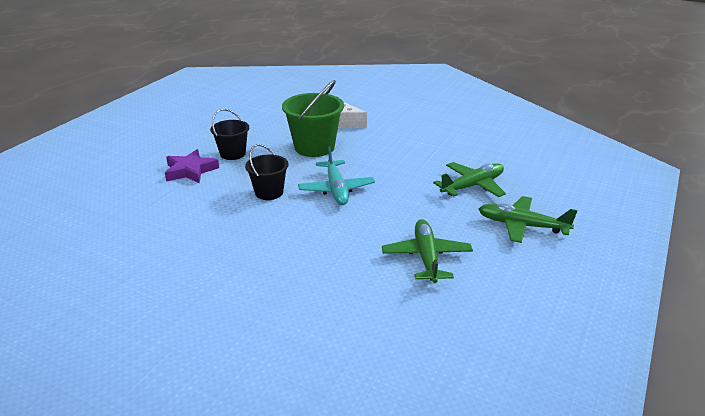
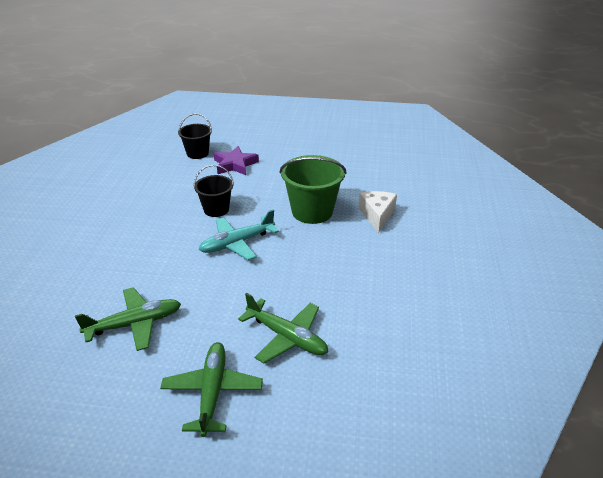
camera: 70 degrees right, 5 degrees up
(233, 154) = (273, 174): black bucket -> black bucket (197, 153)

